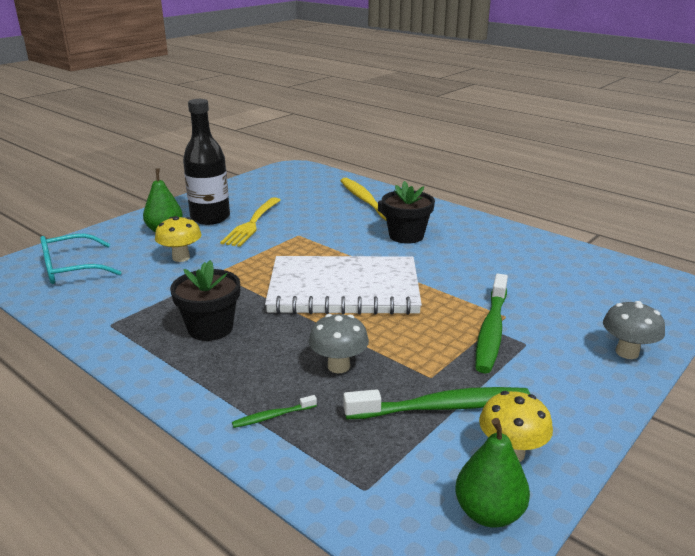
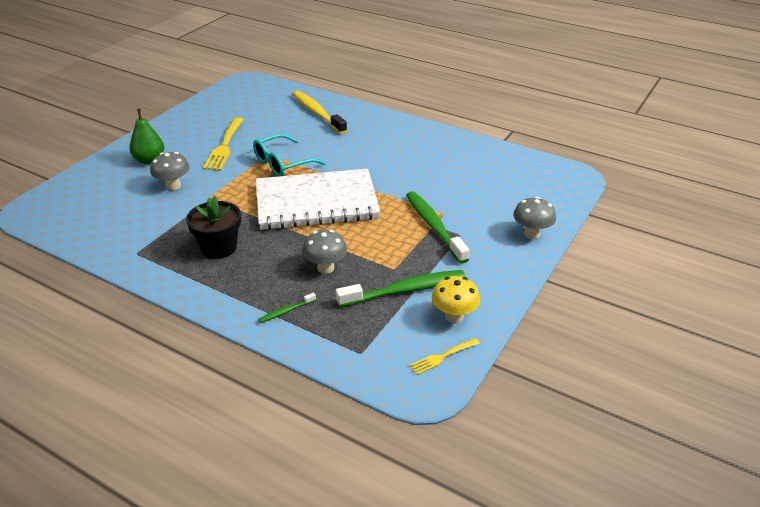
camera: 10 degrees left, 10 degrees up
(71, 269) = (81, 206): turquoise glasses -> turquoise glasses (282, 163)
(181, 257) = (173, 186): yellow mushroom -> grey mushroom
(210, 218) = (185, 143): black bottle -> none
(406, 236) = (358, 147): black flower pot -> none
(488, 513) = (442, 357): green pear -> yellow fork
(491, 330) = (434, 226): green toothbrush -> green toothbrush turned 150 degrees clockwise

